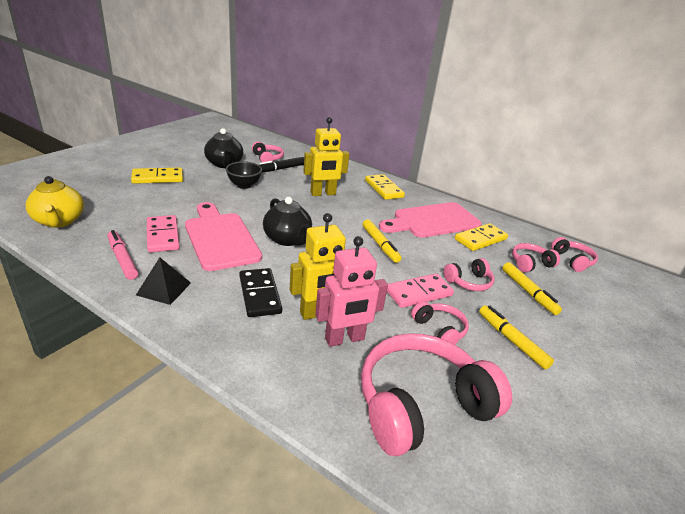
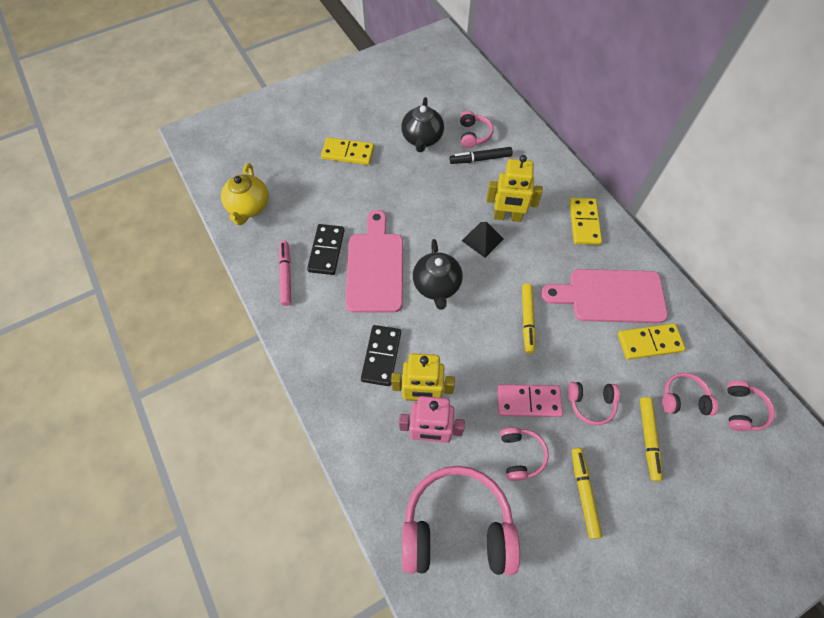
camera: 30 degrees right, 30 degrees up
(162, 236) = (326, 251): pink domino -> black domino
(164, 288) = (307, 324): black pyramid -> black pyramid (482, 239)
(244, 185) = (428, 183): black bowl -> none

